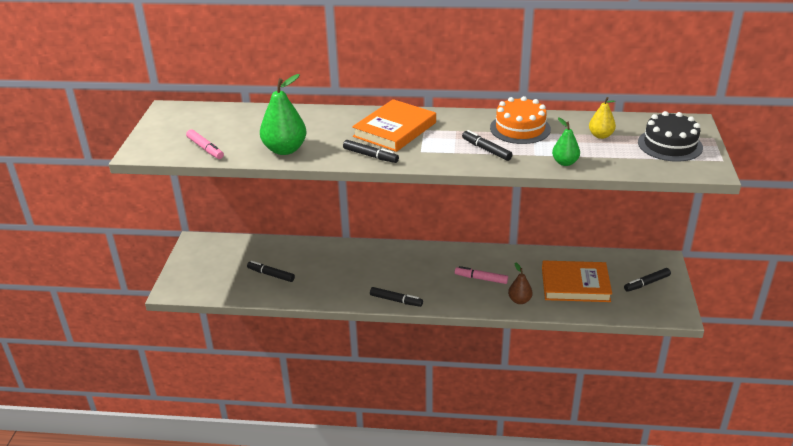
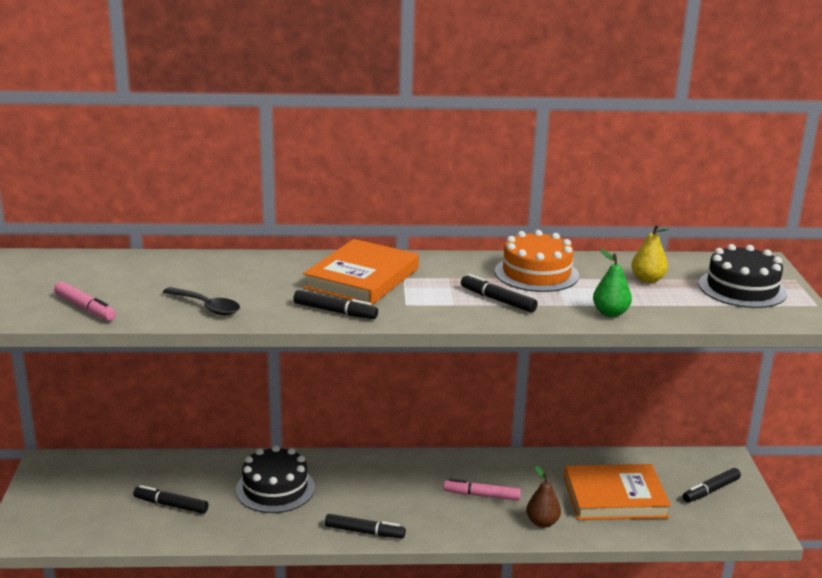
camera: 10 degrees left, 10 degrees down
(285, 149) = (207, 307): green pear -> black spoon
(341, 266) = (275, 489): none -> black cake

